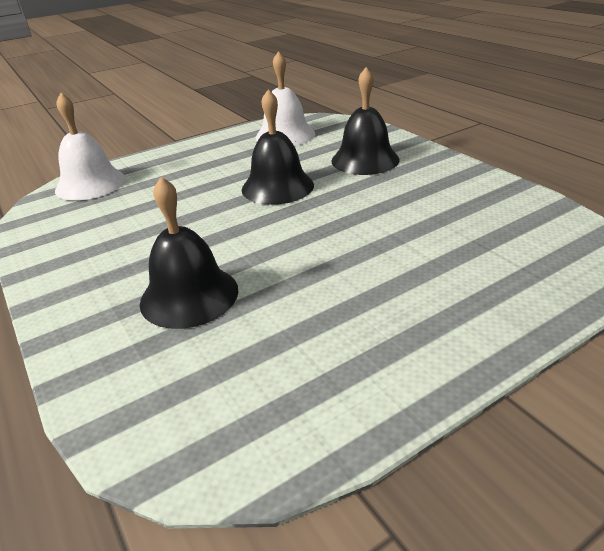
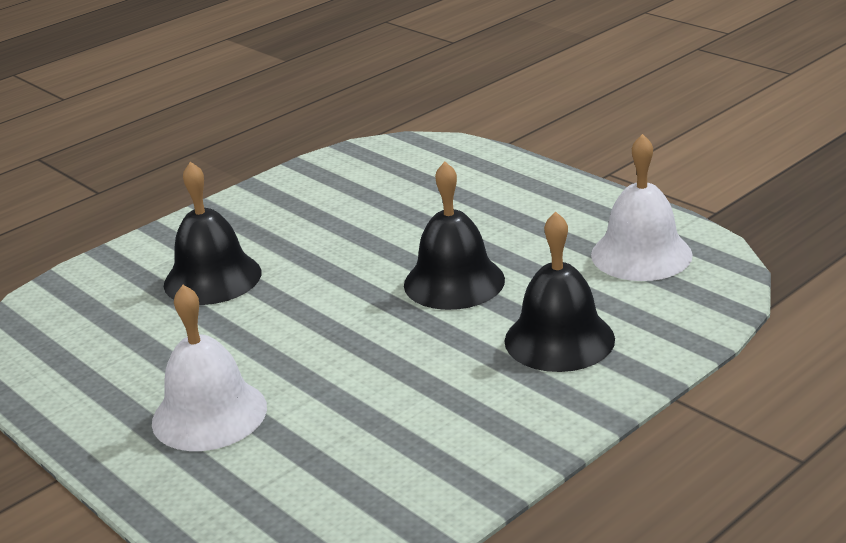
camera: 80 degrees right, 5 degrees down
(90, 184) = (444, 157): white bell -> white bell (209, 414)

